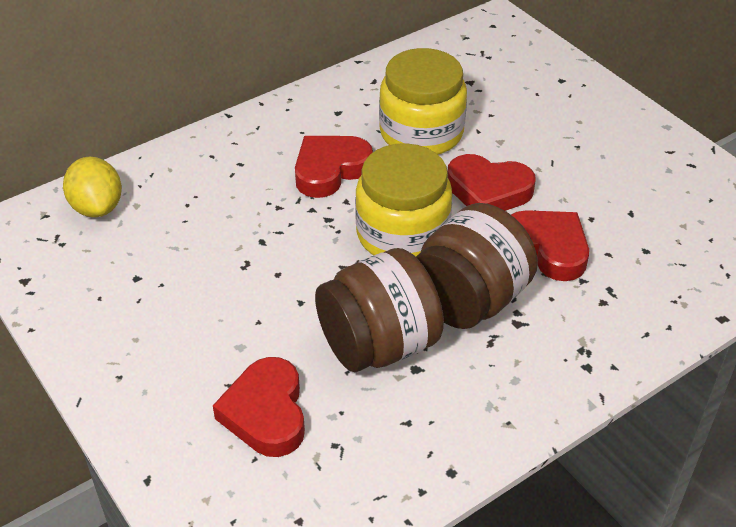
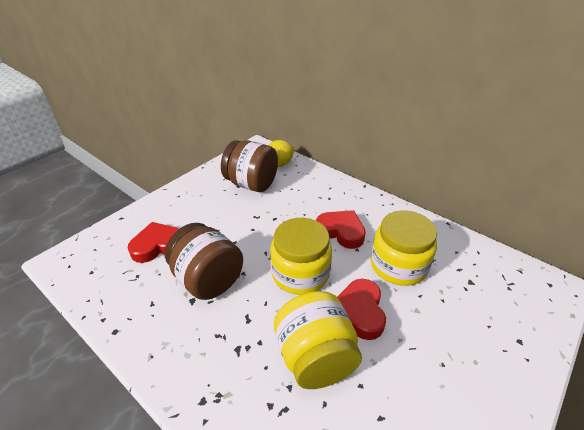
camera: 75 degrees right, 5 degrees down
(469, 300) = (252, 317): brown jar -> brown jar (251, 184)
(548, 248) = (315, 358): red heart -> yellow jar

